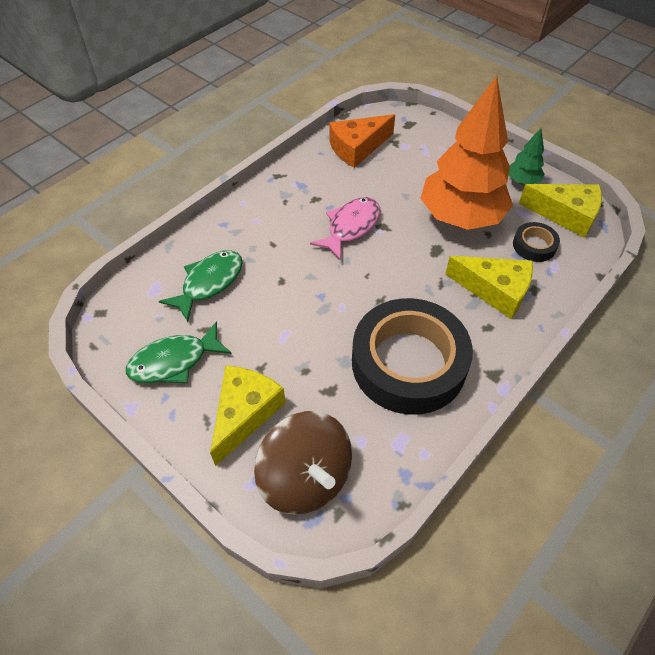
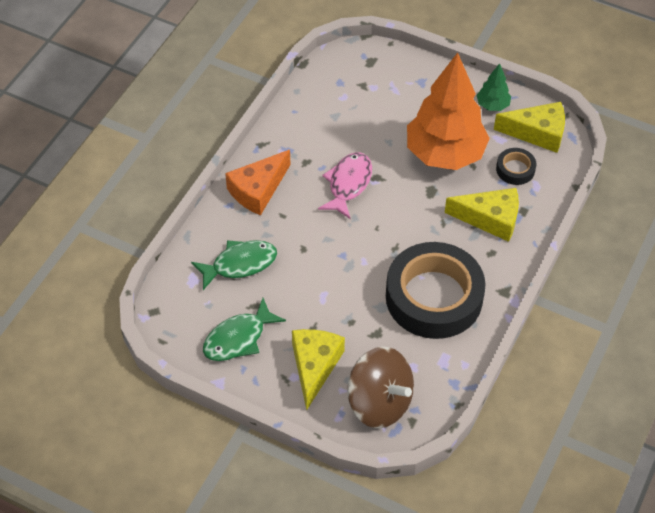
camera: 15 degrees left, 0 degrees up
(209, 283) = (239, 264): green fish -> green fish turned 45 degrees clockwise
(357, 148) = (328, 99): orange cheese -> orange cheese (258, 190)

